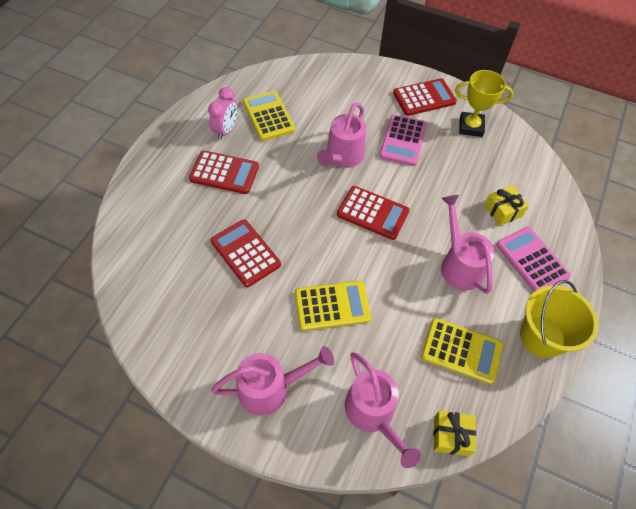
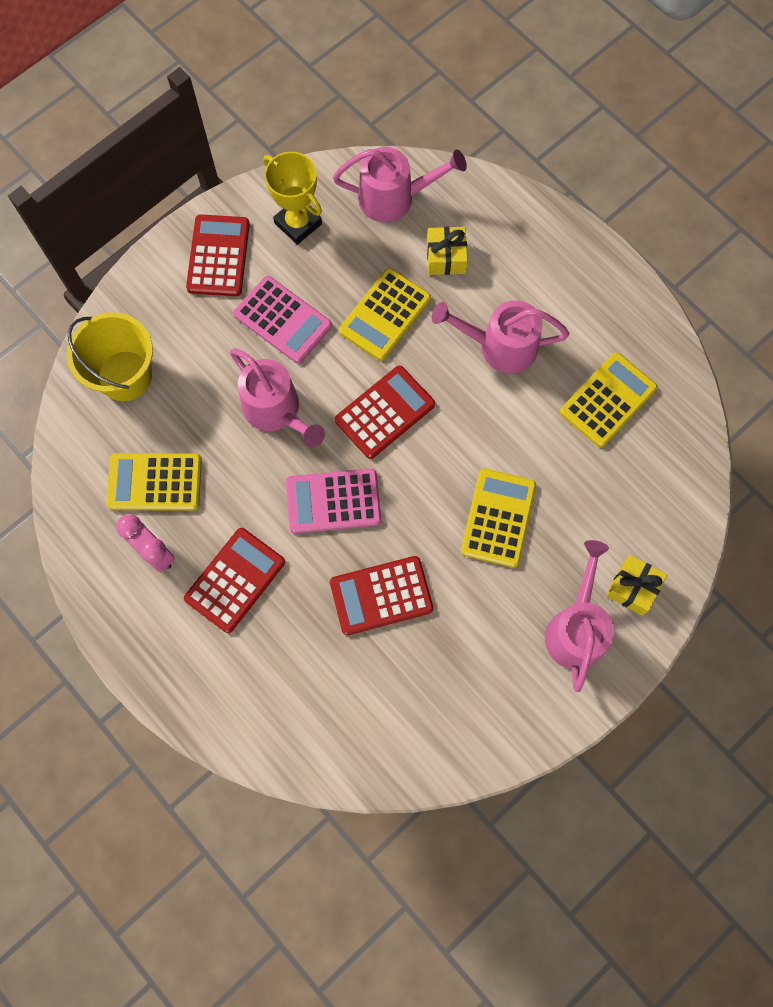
camera: 65 degrees left, 15 degrees up
(373, 414) = (646, 528): pink watering can -> pink watering can (395, 198)
(440, 191) = (385, 315): none -> yellow calculator
(451, 436) = (696, 458): yellow gift -> yellow gift (633, 588)
(471, 127) = (298, 223): yellow trophy -> yellow trophy turned 75 degrees counterclockwise
(532, 260) = (526, 263): pink calculator -> pink calculator (333, 501)
(542, 337) = (622, 307): yellow bucket -> yellow bucket (125, 375)

